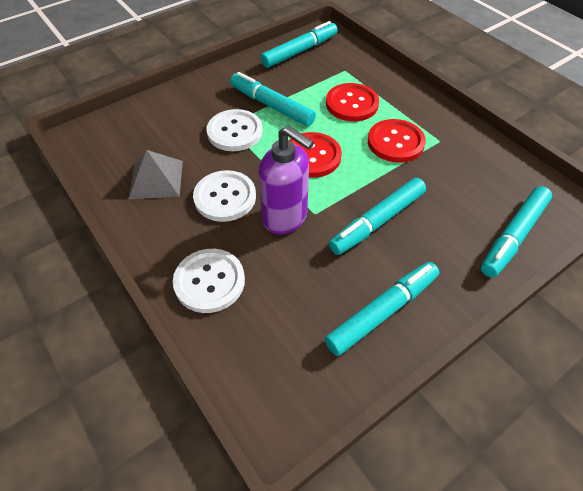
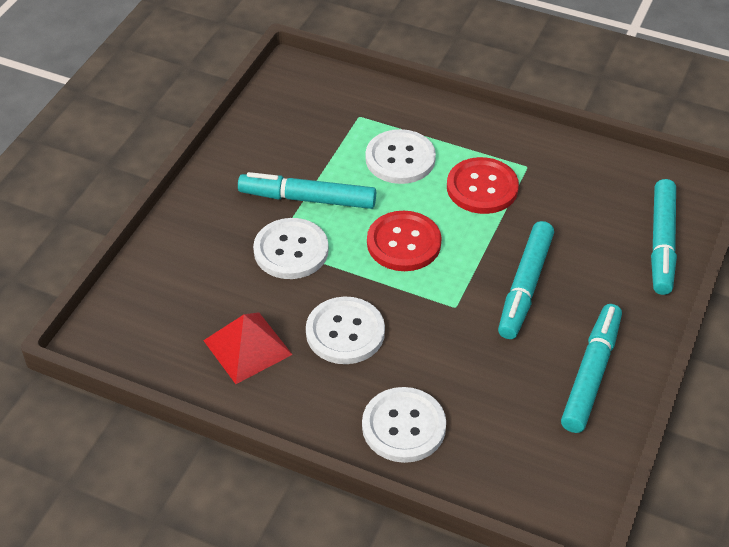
camera: 30 degrees left, 5 degrees down
(156, 179) = (247, 347): grey pyramid -> red pyramid
(285, 218) = (429, 325): purple soap dispenser -> none
(299, 51) = (283, 110): turquoise marker -> none
(352, 104) = (400, 159): red button -> white button

